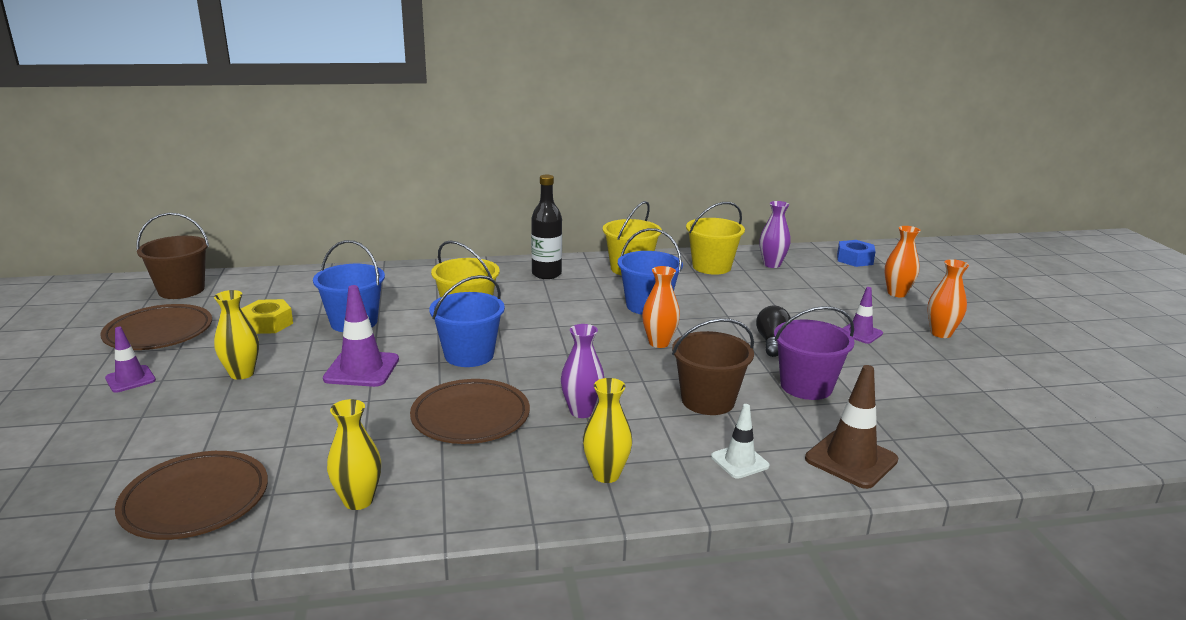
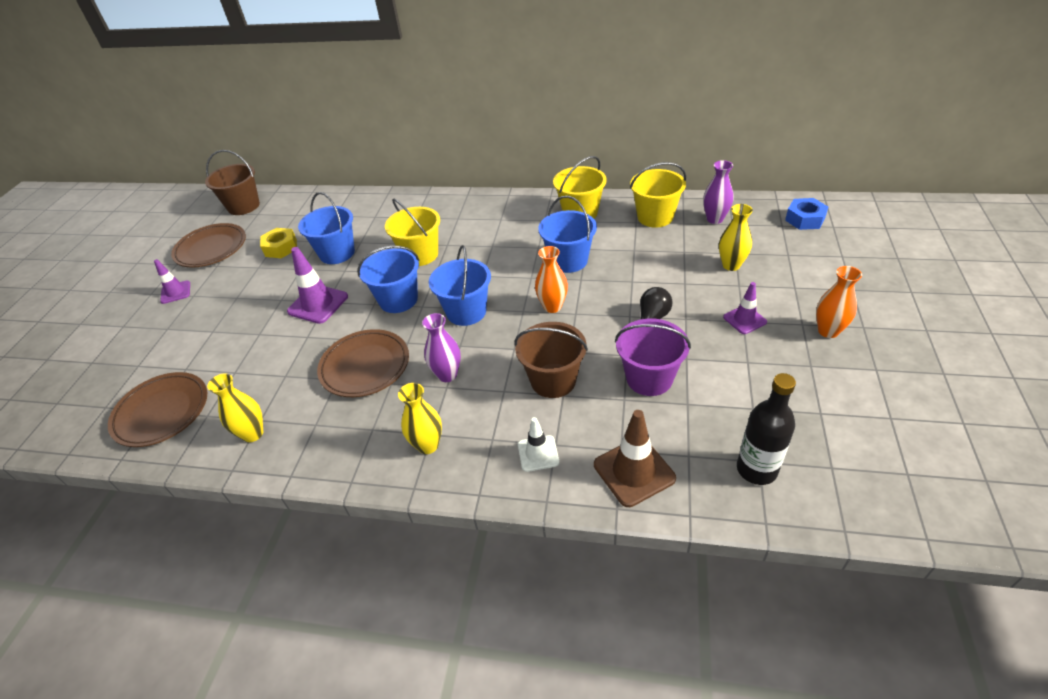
camera: 25 degrees right, 20 degrees up
(242, 373) = (241, 297): yellow vase -> yellow vase (731, 265)
(546, 274) = (506, 213): black bottle -> black bottle (756, 469)
(562, 357) = (466, 312): none -> blue bucket
(897, 293) = (818, 271): orange vase -> none

